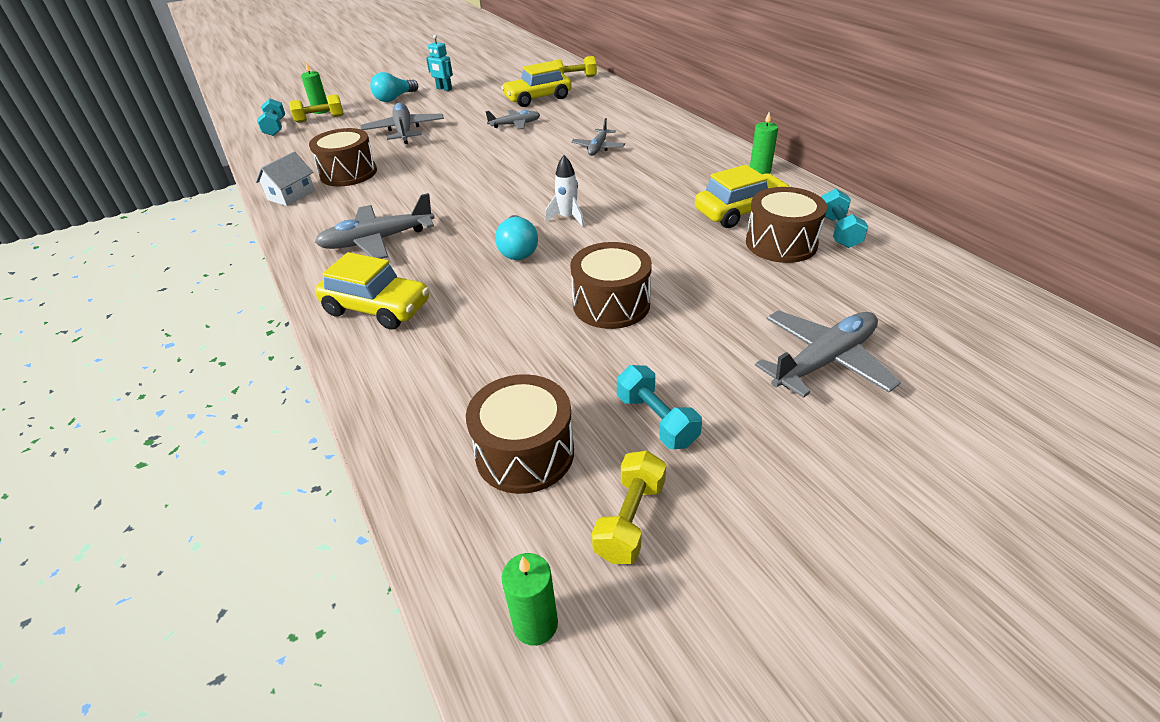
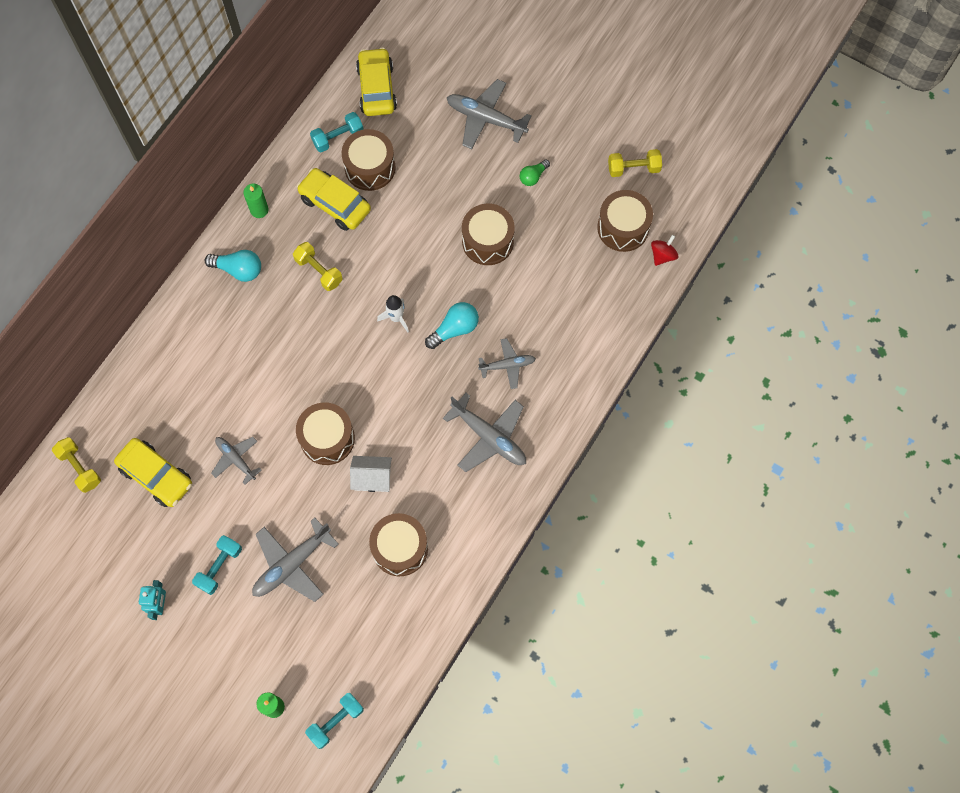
camera: 120 degrees left, 30 degrees up
(291, 195) = (458, 567): white house -> white house (372, 478)
(320, 119) = (296, 687): yellow dumbbell -> yellow dumbbell (319, 271)
(377, 308) = (560, 377): yellow car -> yellow car (377, 88)
(395, 98) = (208, 644): turquoise light bulb -> turquoise light bulb (238, 269)
(434, 486) = (662, 255): none -> red spinning top
(485, 161) = (327, 438): none -> brown drum
(535, 624) = (697, 181): green candle -> none
(598, 148) = (262, 353): grey plane -> grey plane (507, 365)
(656, 420) = (571, 180): turquoise dumbbell -> turquoise dumbbell (219, 567)
(688, 379) = (533, 176): none -> green light bulb

